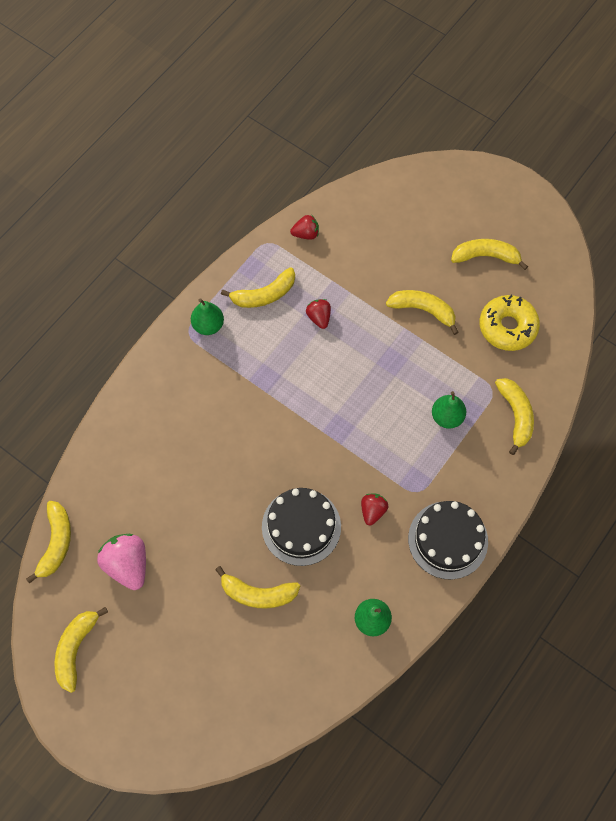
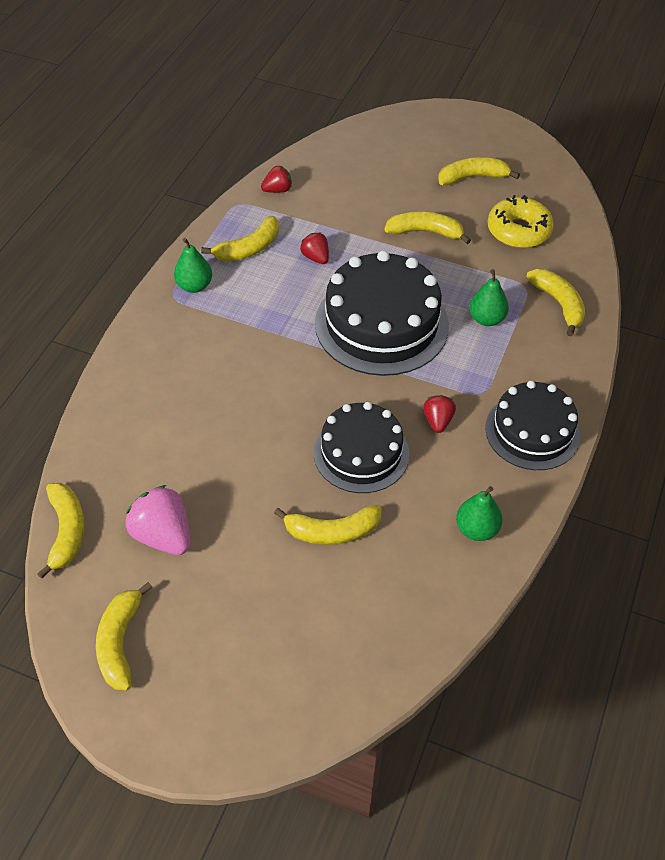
camera: 15 degrees left, 15 degrees down
(355, 402) = (381, 324): none -> black cake

